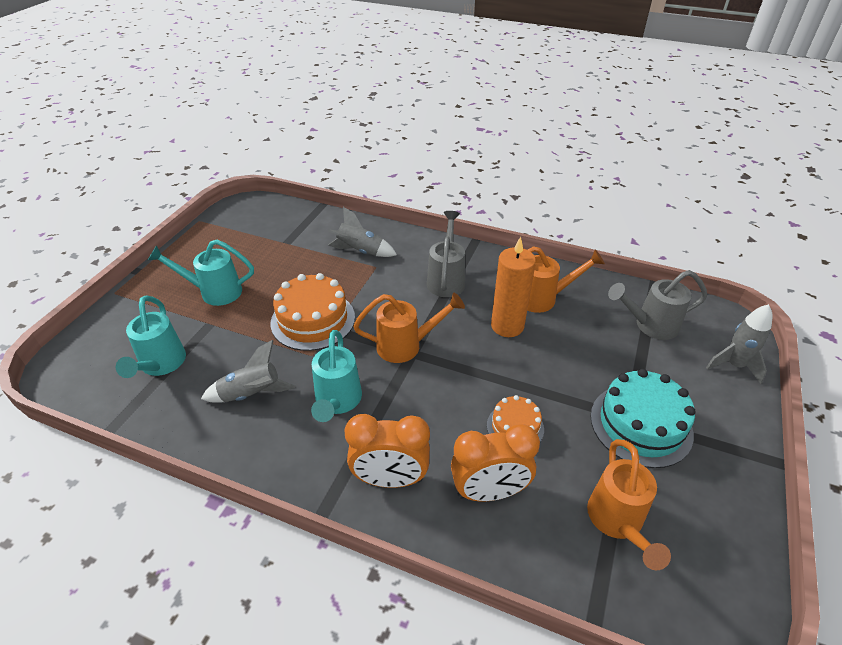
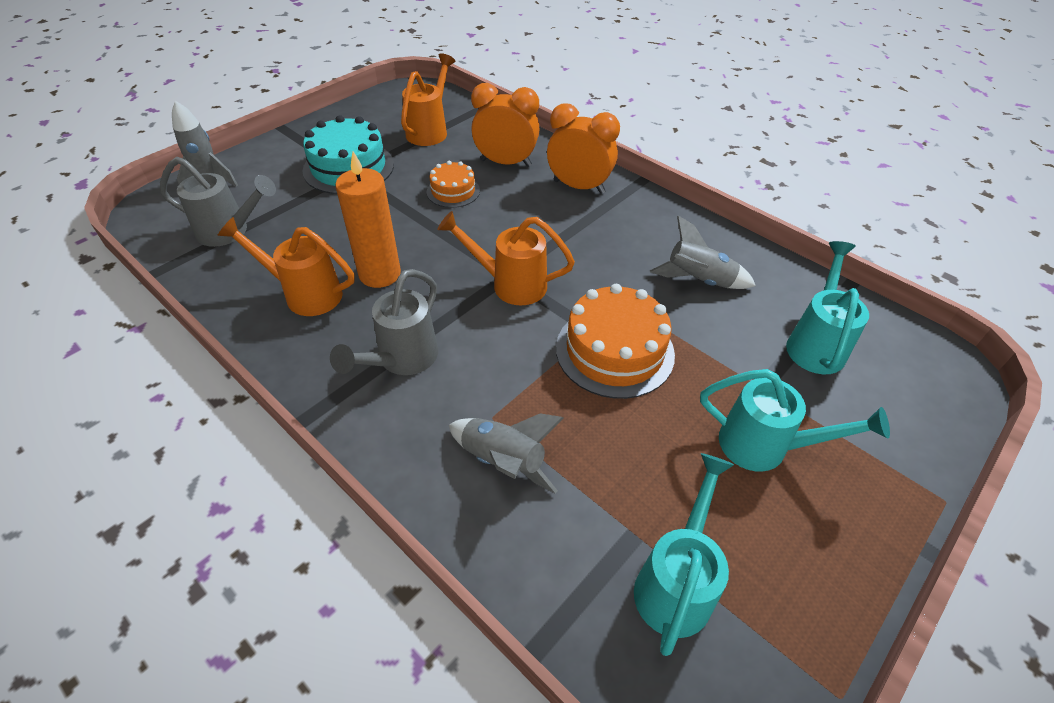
camera: 160 degrees left, 5 degrees up
(337, 402) = (608, 250): turquoise watering can -> turquoise watering can (676, 581)

